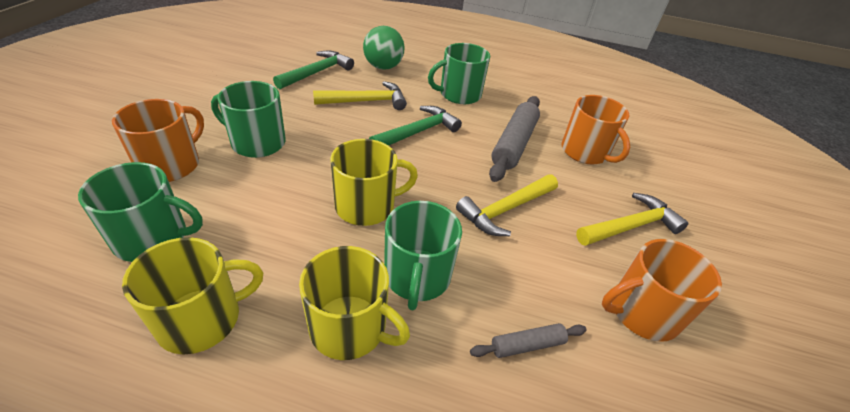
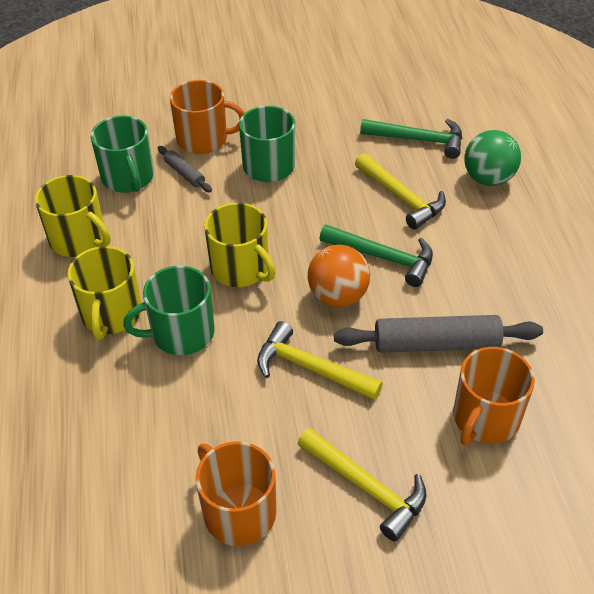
camera: 70 degrees right, 5 degrees up
(440, 167) = (338, 296): none -> orange ball
(459, 94) = (497, 262): green mug -> none
(527, 345) = (152, 427): grey rolling pin -> grey rolling pin (185, 174)

